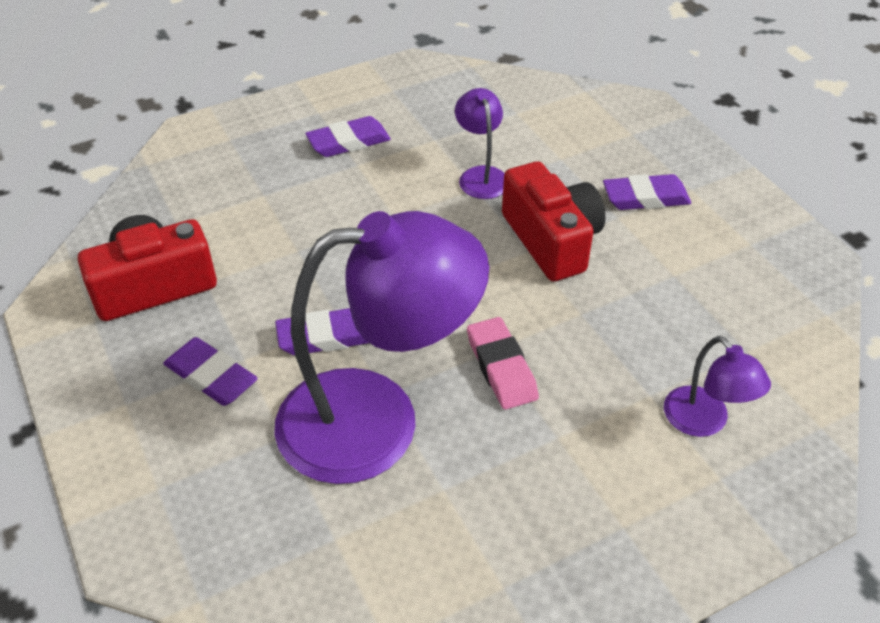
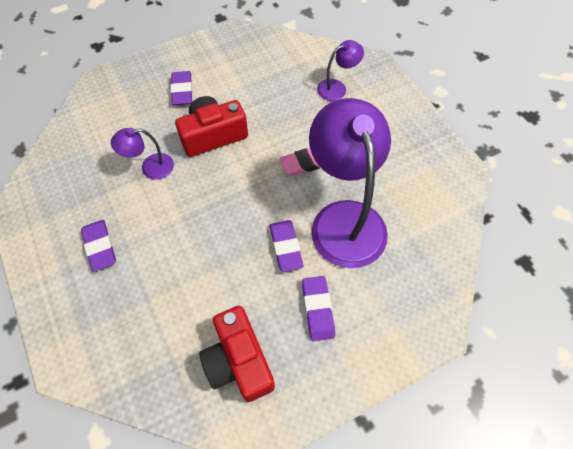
camera: 90 degrees left, 15 degrees up
(211, 376) = (317, 309): purple eraser -> purple eraser turned 45 degrees counterclockwise

